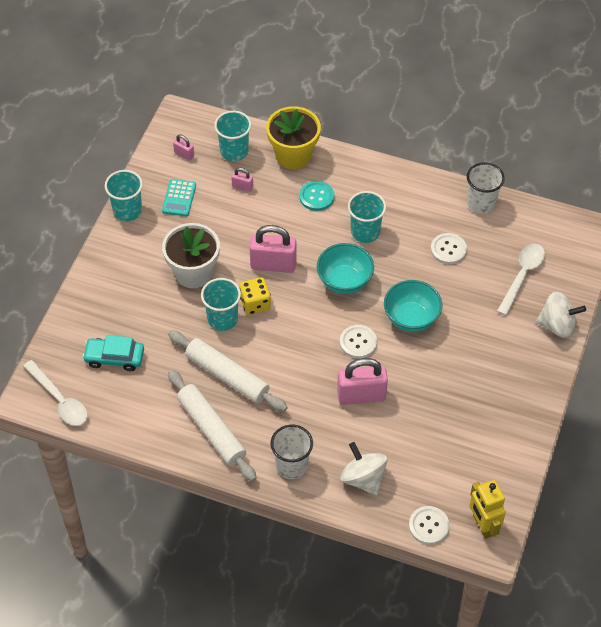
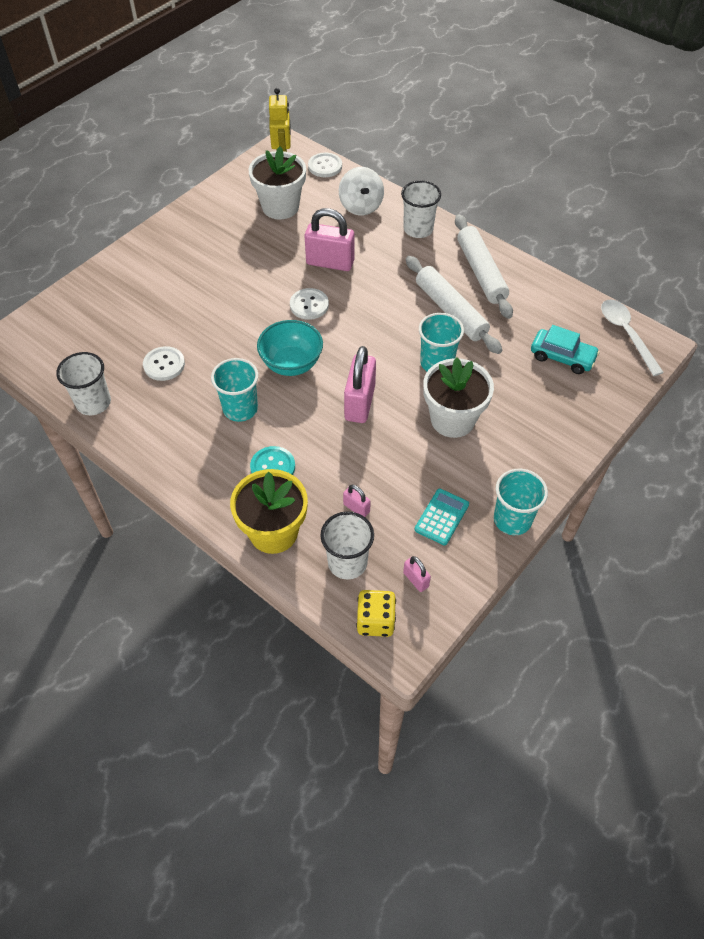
camera: 160 degrees left, 0 degrees up
(234, 151) = (347, 562): turquoise cup -> white cup
(255, 304) = (396, 368): yellow dice -> yellow dice (375, 621)
(273, 264) = (359, 403): pink padlock -> pink padlock turned 75 degrees clockwise
(411, 318) = (245, 311): turquoise bowl -> none
(445, 450) = (280, 207): none -> white flower pot
(522, 276) = (110, 319): white spoon -> none
(557, 325) = (113, 269): white spinning top -> none

